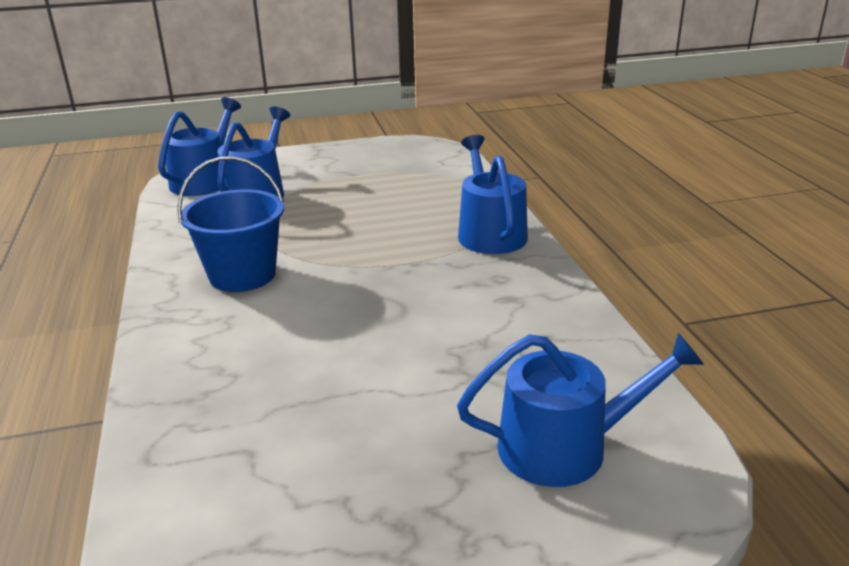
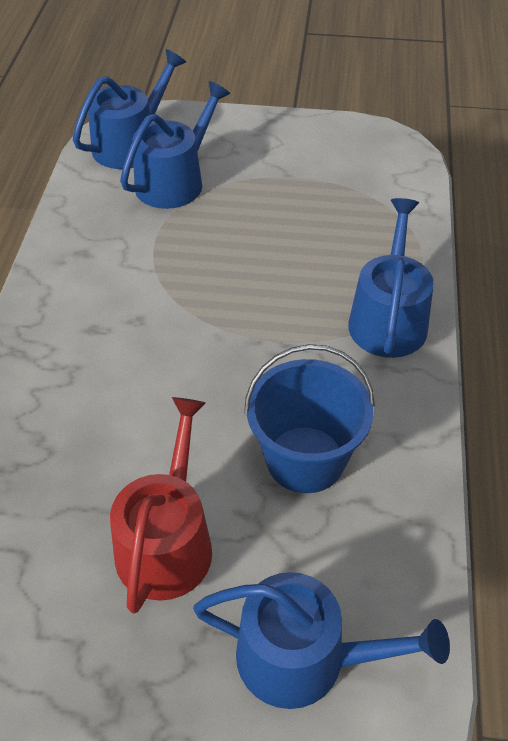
camera: 20 degrees right, 20 degrees up
(242, 275) = (110, 309): blue bucket -> blue bucket (305, 459)
(388, 405) = (167, 541): none -> red watering can

